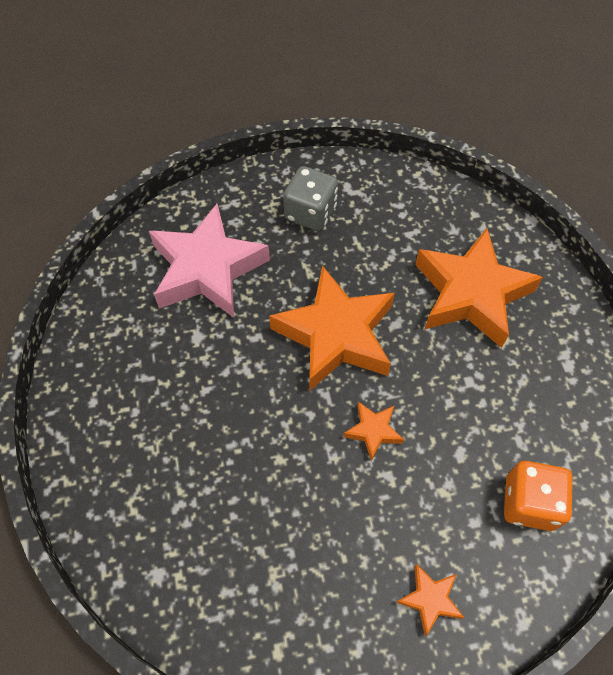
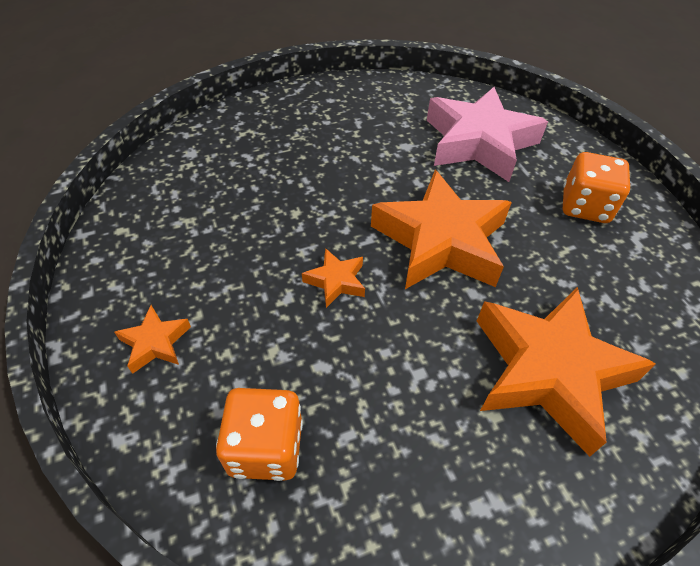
camera: 80 degrees right, 10 degrees down
(310, 213) = (585, 206): grey dice -> orange dice

